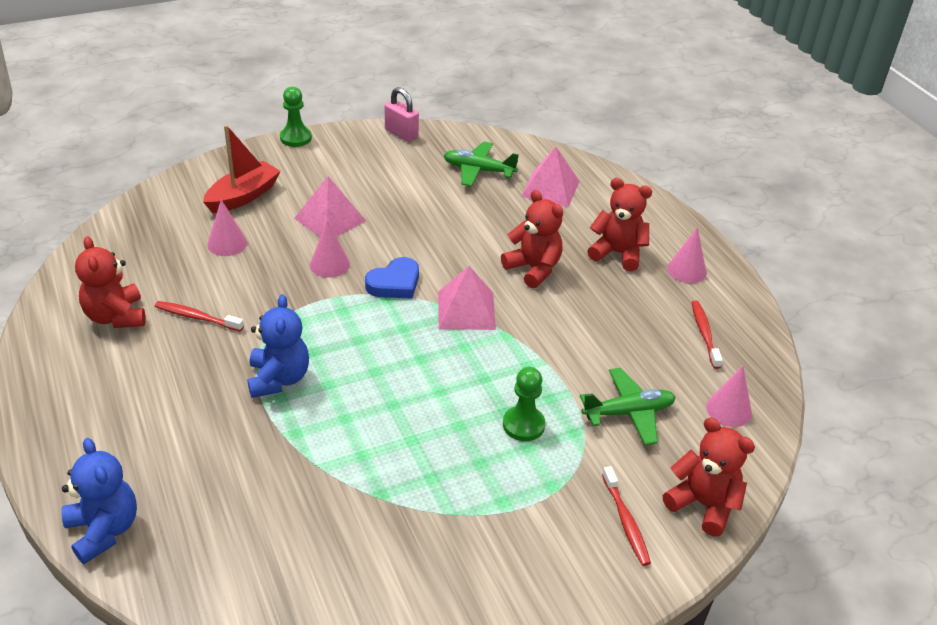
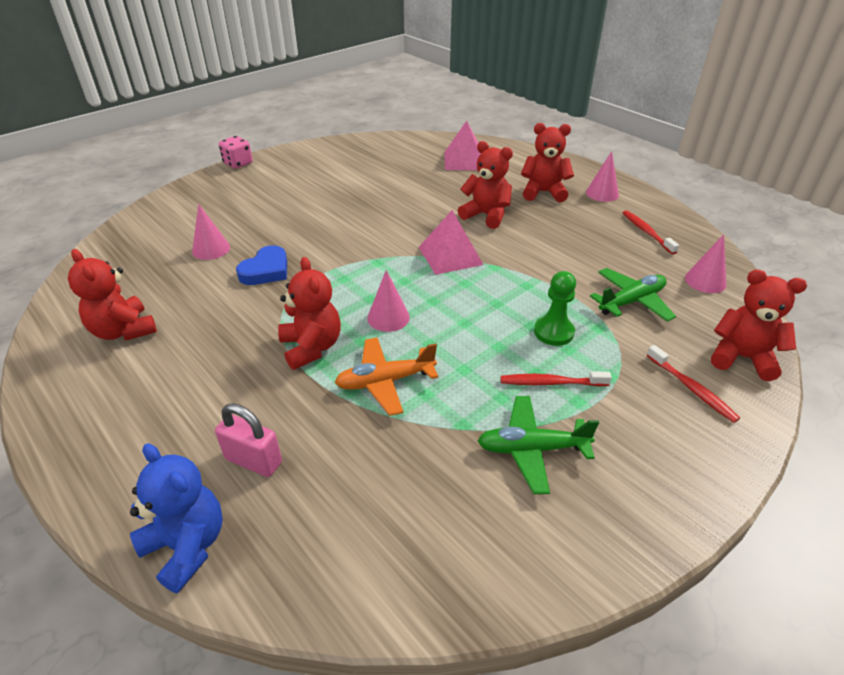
camera: 15 degrees left, 0 degrees up
(197, 317) = (207, 313): red toothbrush -> red toothbrush (551, 383)
(243, 196) = (210, 212): red boat -> none
(278, 379) = (311, 347): blue teddy bear -> red teddy bear
(295, 138) = (238, 163): green pawn -> pink dice
(329, 264) = (313, 246): pink cone -> pink cone (388, 317)
(330, 219) = (296, 214): pink pyramid -> none
(331, 432) = (385, 381): none -> orange plane
(394, 283) = (378, 248): blue heart -> blue heart (266, 270)
(401, 133) = (325, 146): pink padlock -> pink padlock (253, 461)
(478, 170) = (401, 159): green plane -> green plane (532, 449)

